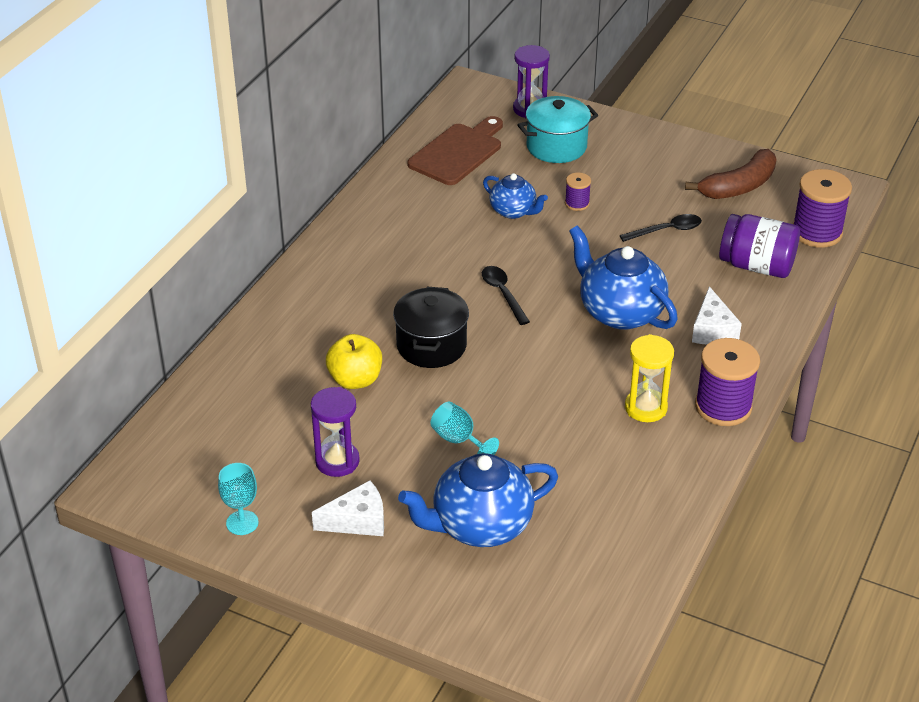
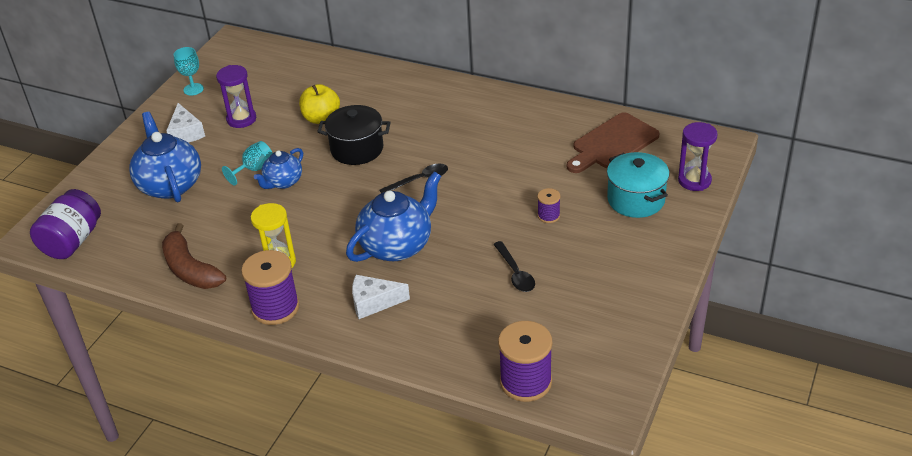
camera: 90 degrees right, 0 degrees up
(458, 152) = (612, 143): brown cutting board -> brown cutting board turned 105 degrees clockwise
(513, 211) = (531, 179): blue teapot -> blue teapot (283, 182)
(739, 186) = (596, 324): brown banana -> brown banana (190, 269)
(756, 266) = (467, 334): purple jar -> purple jar (72, 241)

